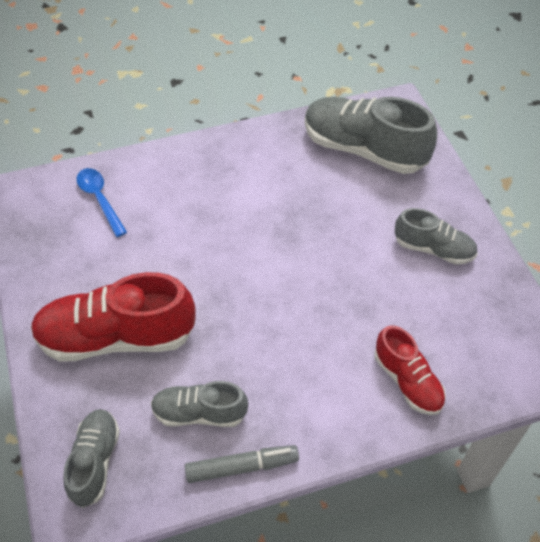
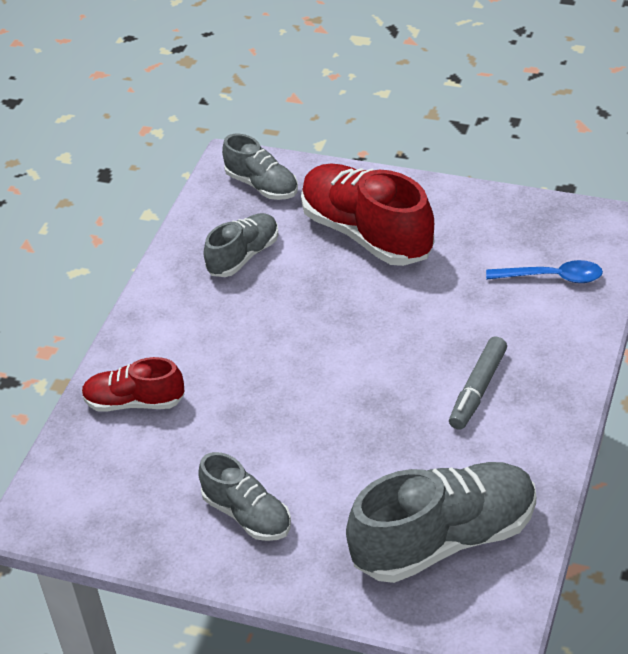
camera: 130 degrees right, 10 degrees down
(117, 337) = (367, 234): red shoe -> red shoe turned 75 degrees counterclockwise
(242, 467) = (174, 261): grey marker -> grey marker (477, 389)
(433, 249) = (247, 514): grey shoe -> grey shoe turned 105 degrees counterclockwise

